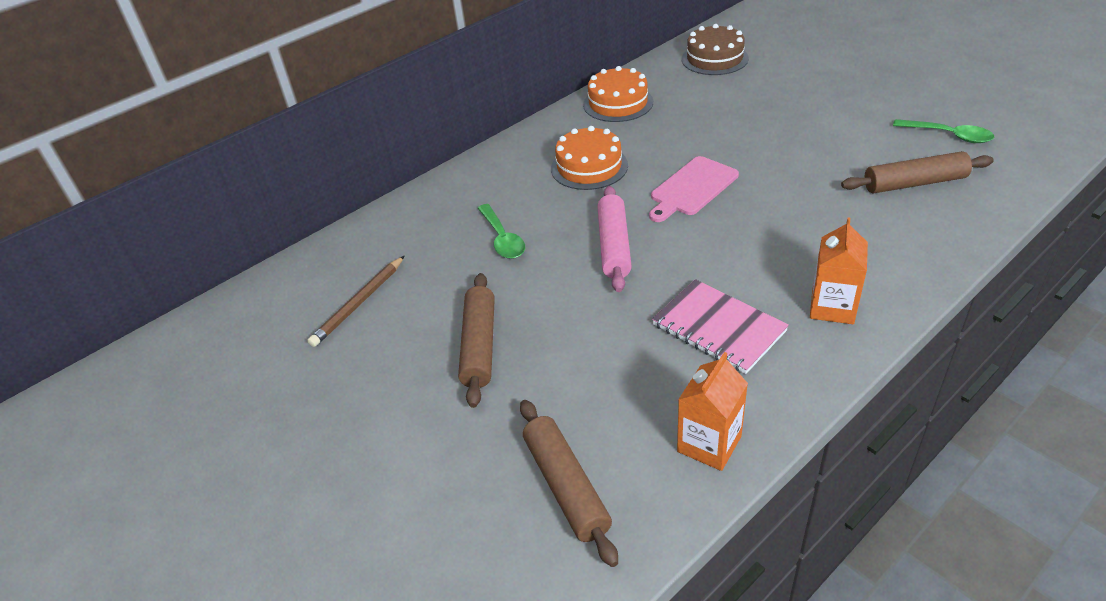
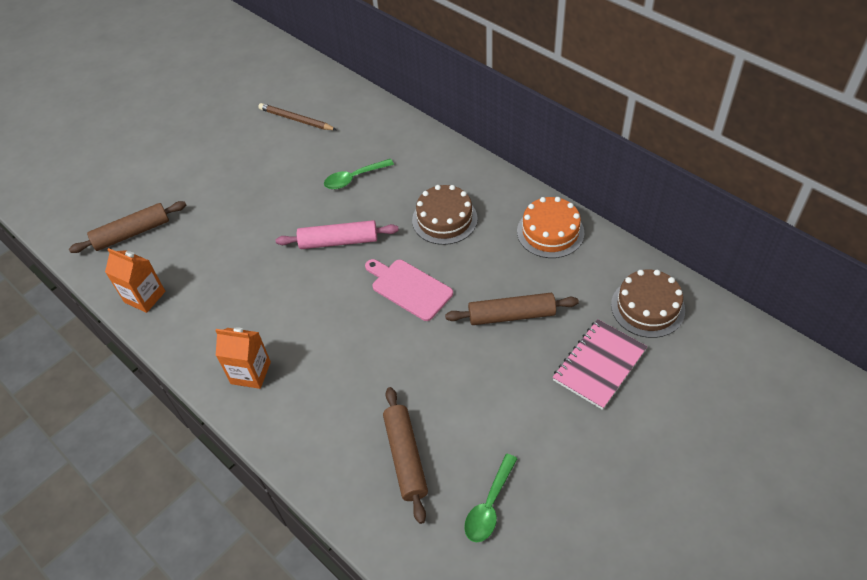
camera: 85 degrees right, 10 degrees up
(480, 345) = (248, 182): brown rolling pin -> brown rolling pin (511, 315)
(589, 167) = (444, 219): orange cake -> brown cake
(718, 328) = (241, 303): pink notebook -> pink notebook (599, 365)

